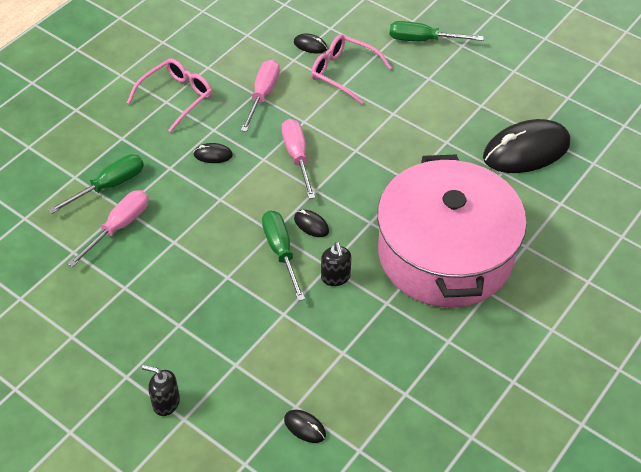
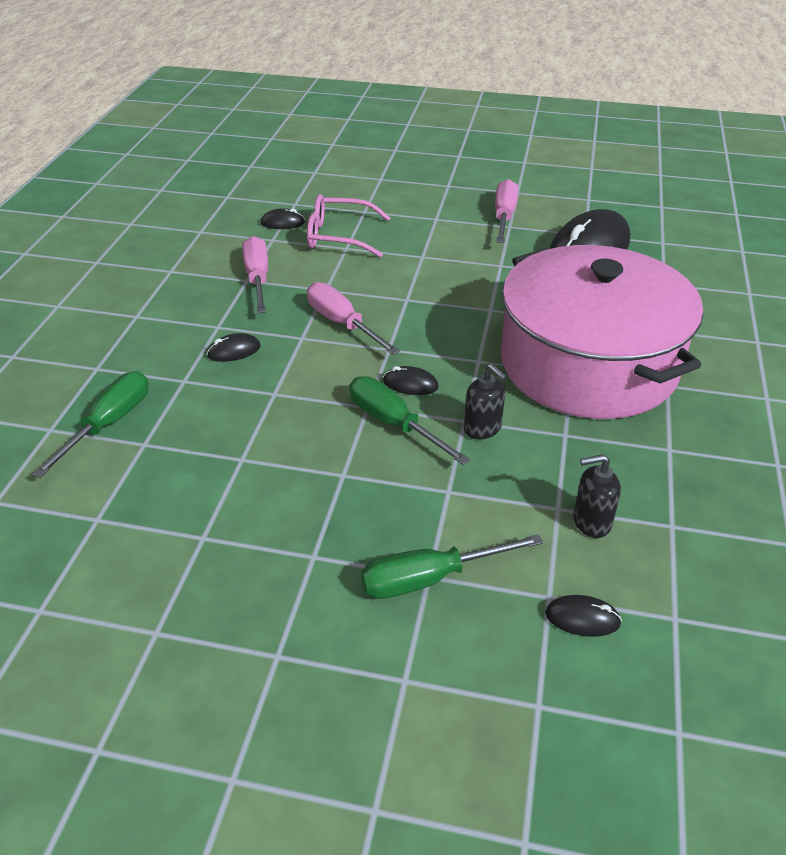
camera: 25 degrees left, 10 degrees down
(119, 227) = (151, 466): pink screwdriver -> pink screwdriver (504, 216)
(166, 402) = (362, 668): black soap dispenser -> black soap dispenser (591, 522)
(176, 97) = (148, 308): pink glasses -> none
(423, 40) = (404, 190): green screwdriver -> green screwdriver (430, 578)

